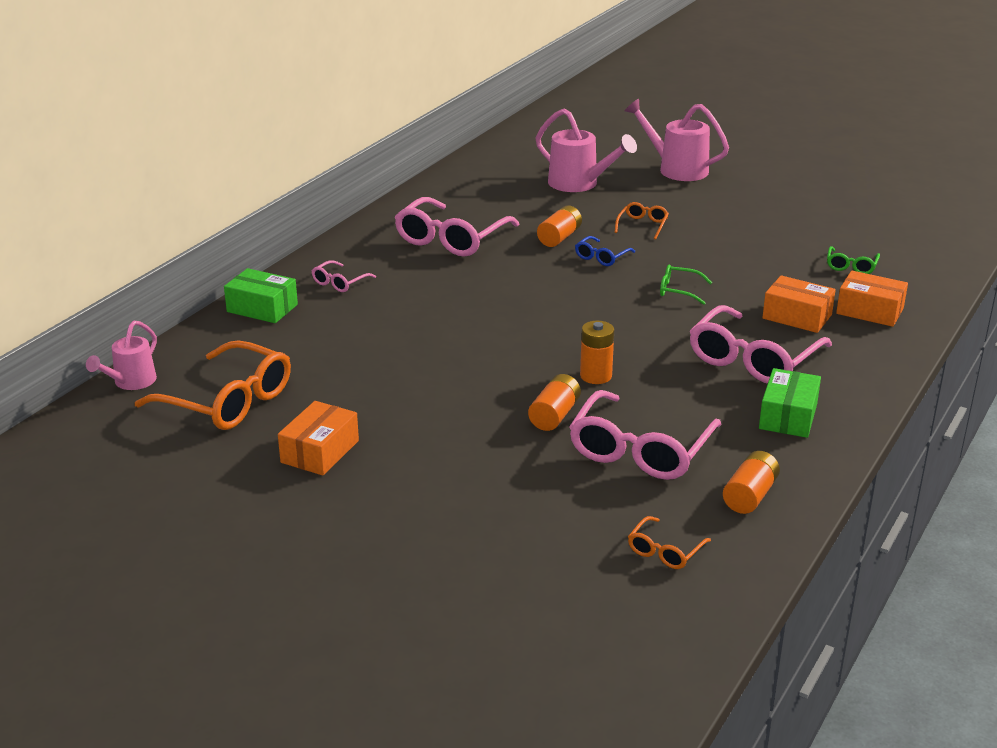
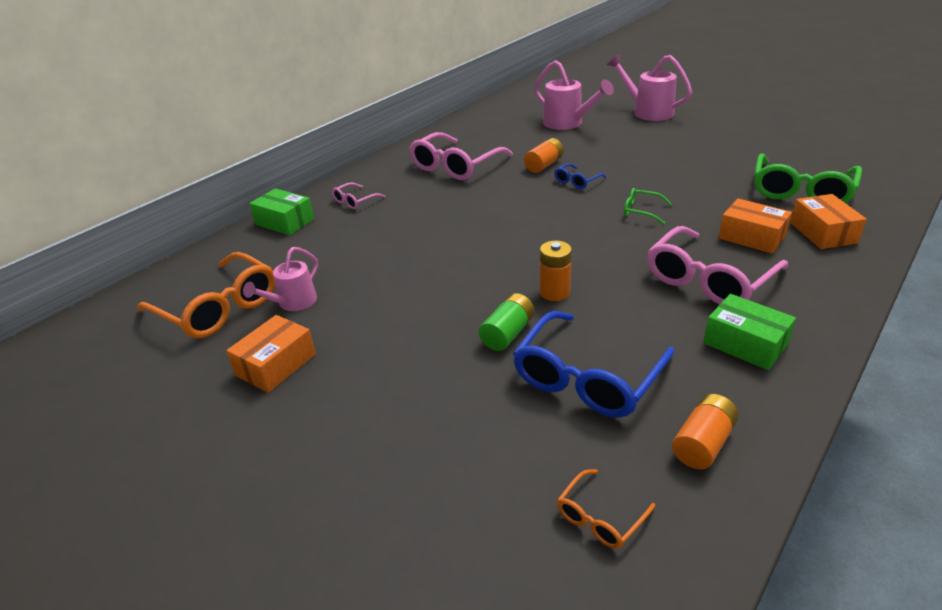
camera: 10 degrees right, 5 degrees up
(130, 382) = (147, 287): pink watering can -> pink watering can (293, 303)
(554, 415) = (507, 333): orange battery -> green battery
(641, 449) = (588, 377): pink glasses -> blue glasses
(642, 225) = (615, 155): orange glasses -> none
(788, 416) = (745, 343): green box -> green box turned 75 degrees counterclockwise
(851, 266) = (801, 190): green glasses -> green glasses, size x2.12
(870, 311) = (823, 233): orange box -> orange box turned 45 degrees clockwise

